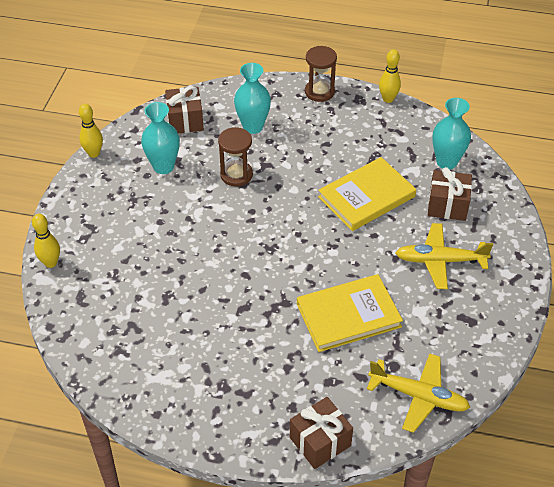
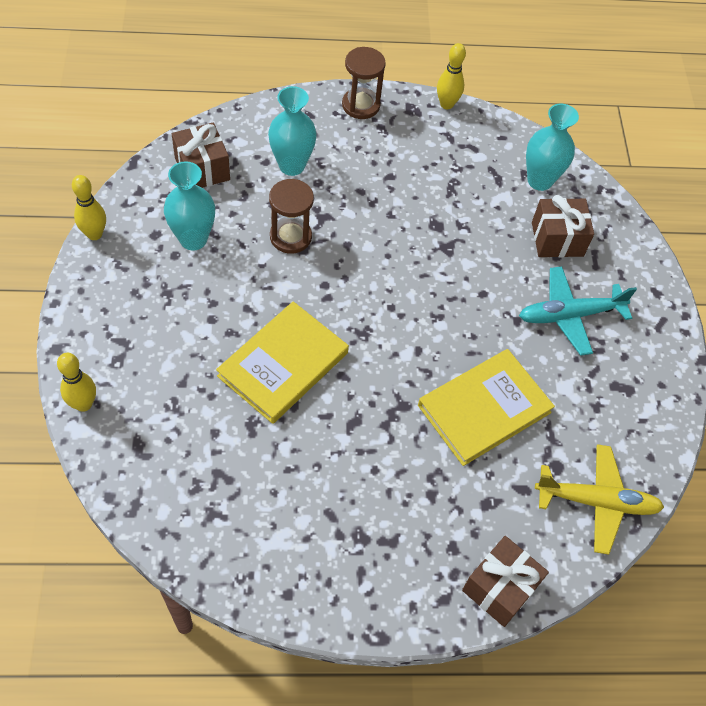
camera: 20 degrees left, 10 degrees up
(366, 197) = (459, 242): yellow book -> yellow book (283, 364)
(440, 261) = (570, 315): yellow plane -> turquoise plane

